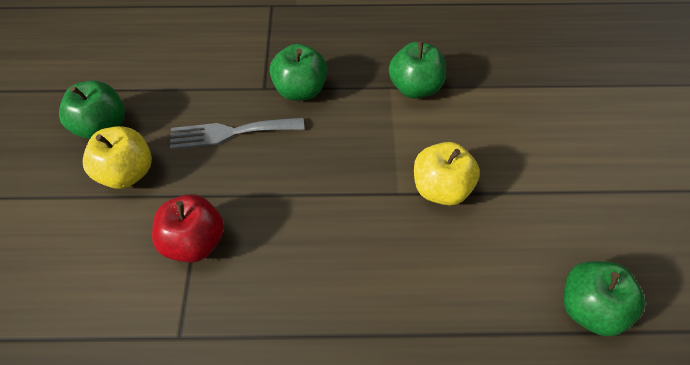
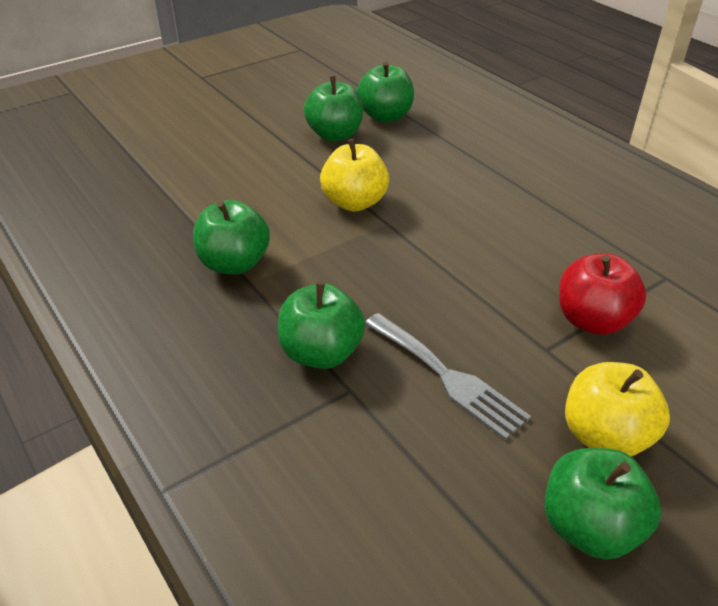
camera: 125 degrees left, 15 degrees down
(570, 238) = (335, 135): none -> green apple

